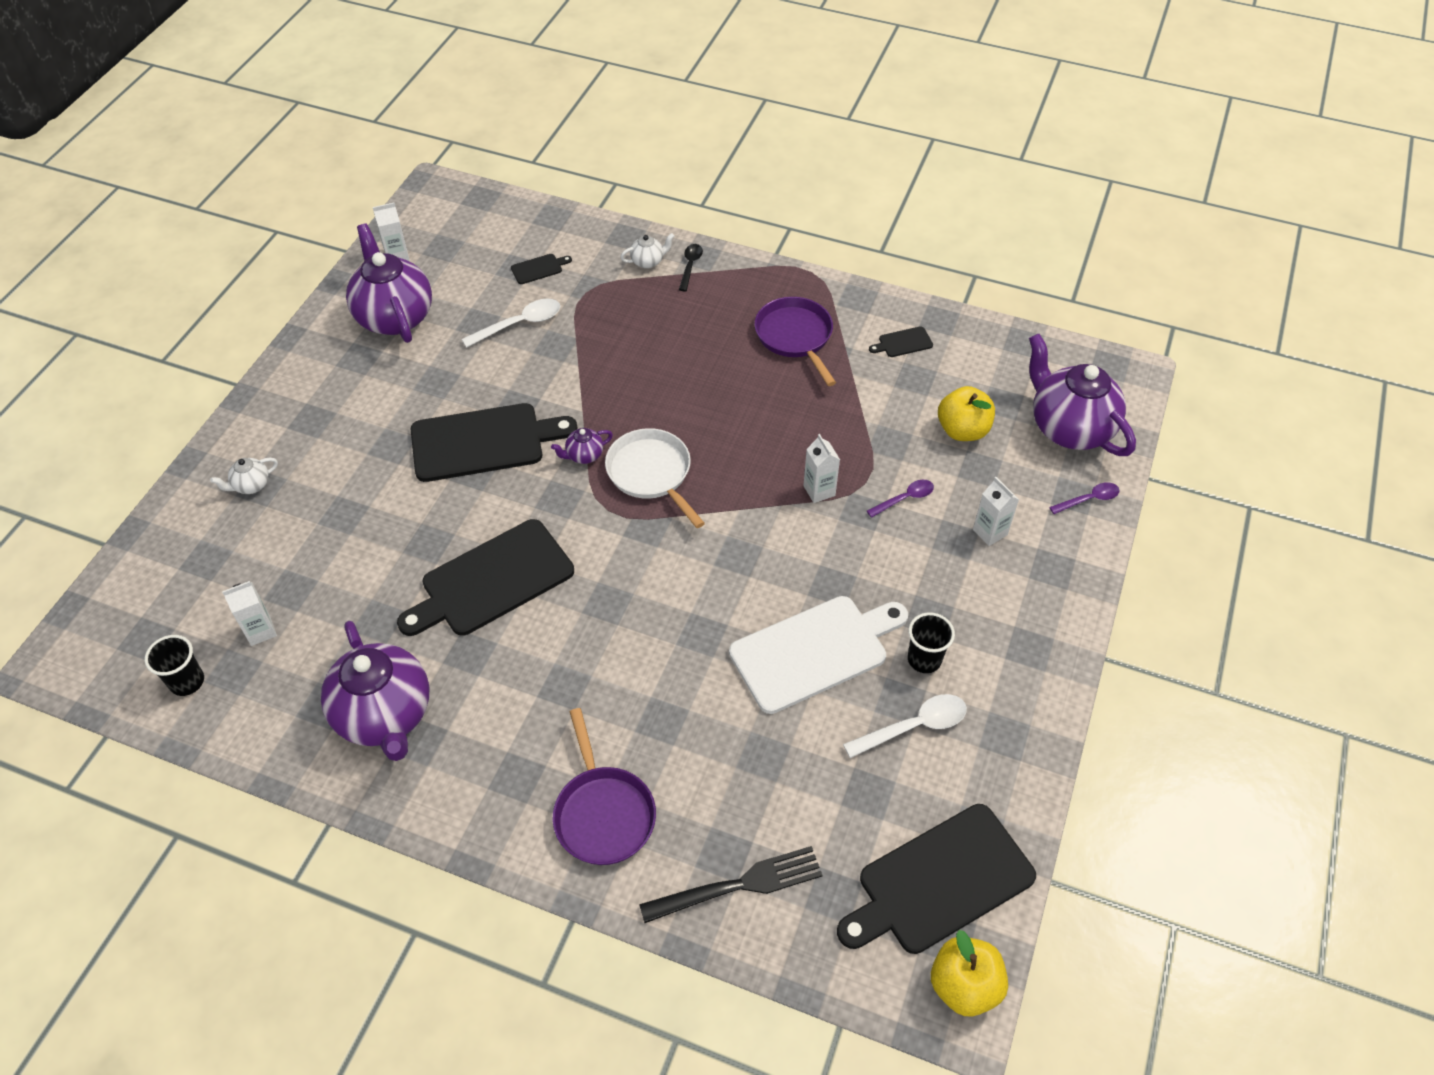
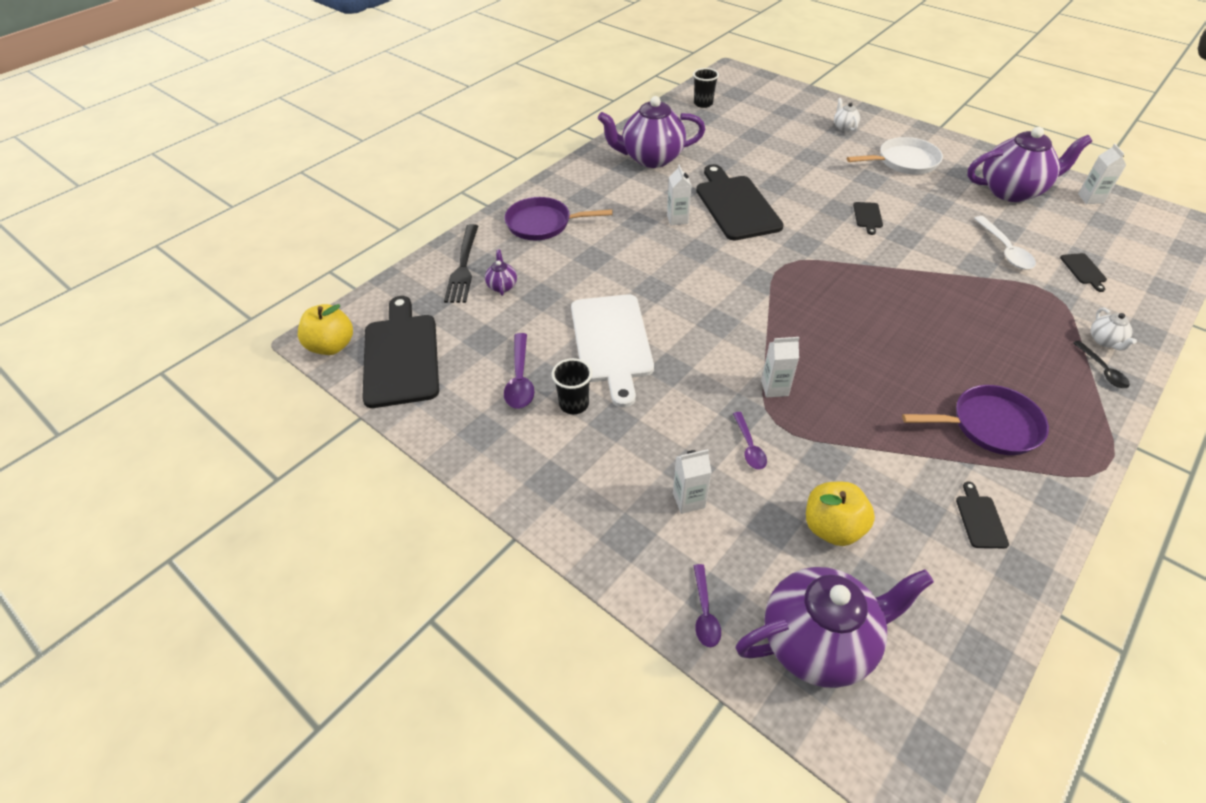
camera: 110 degrees right, 5 degrees down
(260, 631) = (728, 125): white carton -> white carton (677, 219)
(483, 442) = (868, 216): black cutting board -> black cutting board, size x0.41
(584, 455) = (845, 261): purple teapot -> purple teapot (502, 286)
(651, 473) = (817, 292): white pan -> white pan (904, 162)
(690, 266) = (1102, 370): black spoon -> black spoon turned 45 degrees clockwise
(914, 726) = (520, 379): white spoon -> purple spoon

